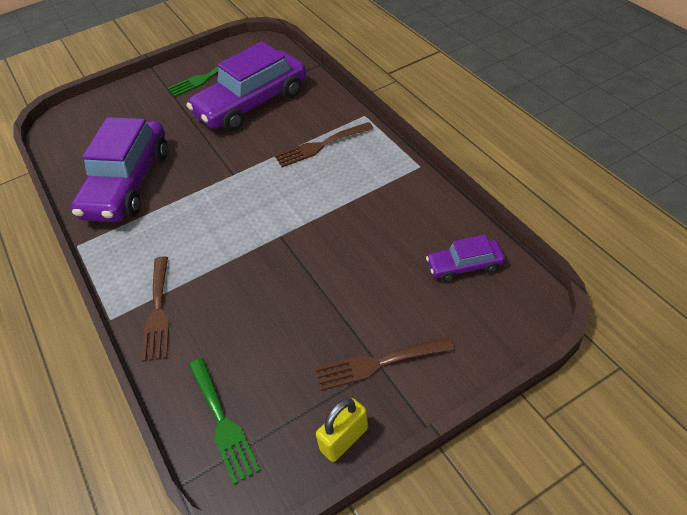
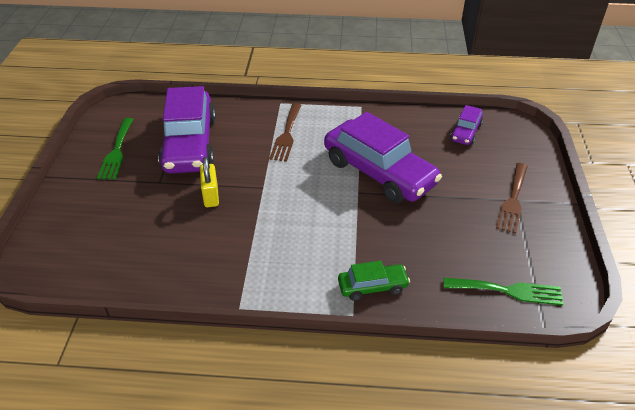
camera: 60 degrees left, 5 degrees down
(127, 183) = (196, 250): purple car -> purple car (379, 172)
(158, 312) = (372, 286): brown fork -> green car
(344, 439) = (560, 239): yellow padlock -> yellow padlock (211, 196)

